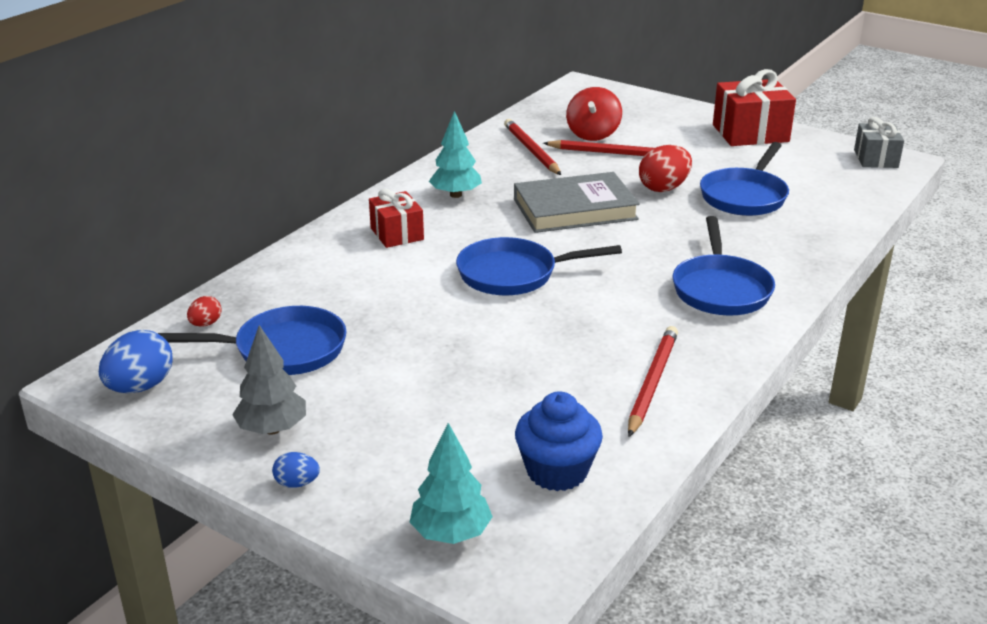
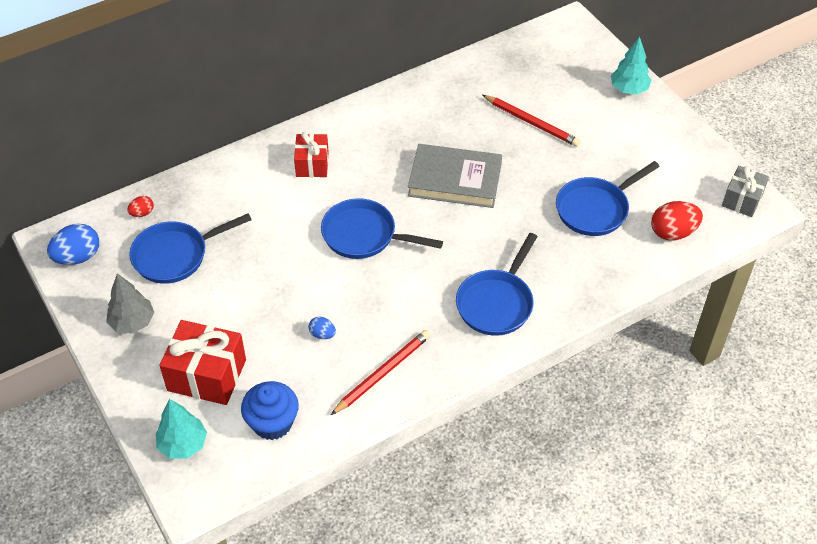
camera: 25 degrees right, 20 degrees up
(283, 350) = (175, 255): blue pan -> blue pan turned 135 degrees clockwise
(297, 483) = (122, 372): blue egg -> blue egg (322, 334)
(455, 195) = (379, 134): turquoise tree -> turquoise tree (628, 89)
(531, 150) = (470, 98): red pencil -> none
(593, 134) = (533, 93): red spinning top -> none
(664, 188) = (539, 178): red egg -> red egg (673, 232)
(750, 133) = (663, 133): red gift -> red gift (207, 375)

